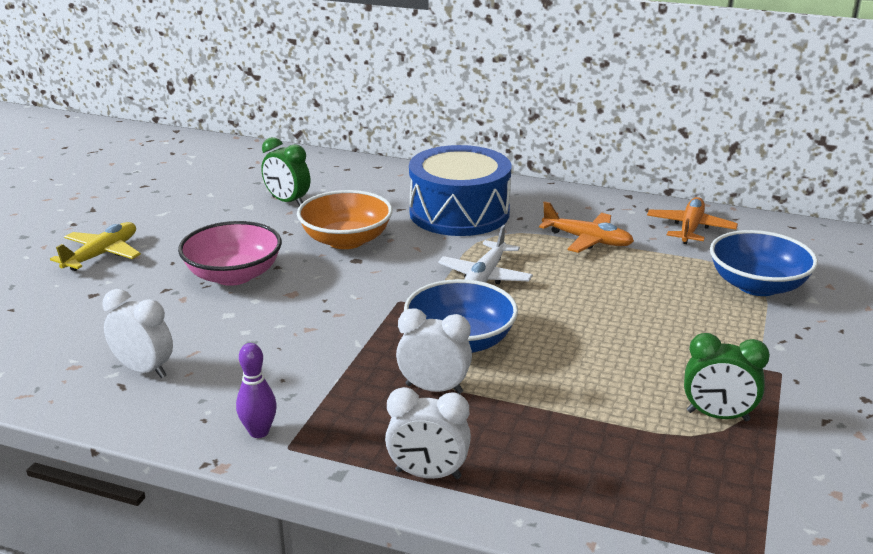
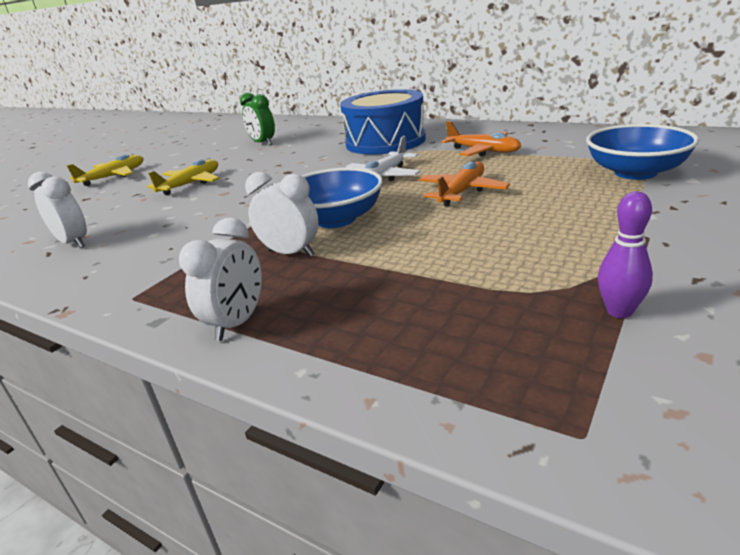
camera: 15 degrees right, 0 degrees up
(233, 275) = (191, 184): pink bowl -> yellow plane
(259, 432) = (119, 286): purple bowling pin -> purple bowling pin (619, 311)
(346, 240) = (288, 161): orange bowl -> none
(428, 474) = (237, 323): white clock -> white clock turned 90 degrees counterclockwise
(690, 228) = (579, 139): orange plane -> orange plane (462, 192)
(717, 416) = (566, 274): green clock -> none

